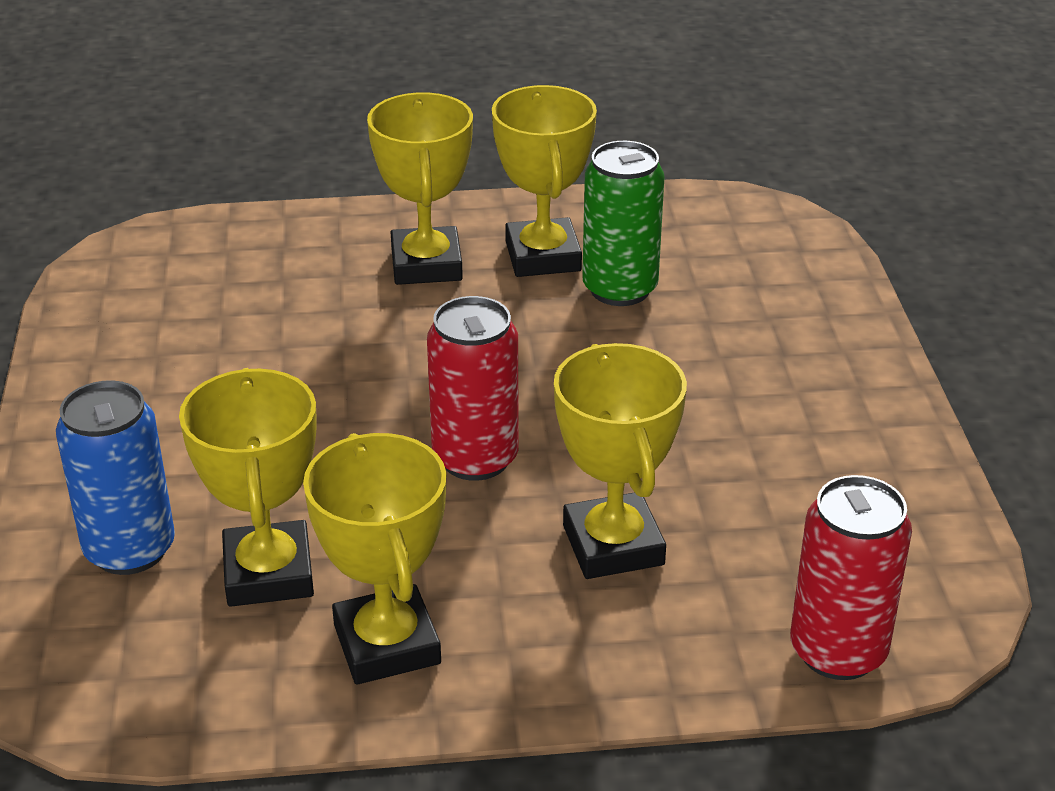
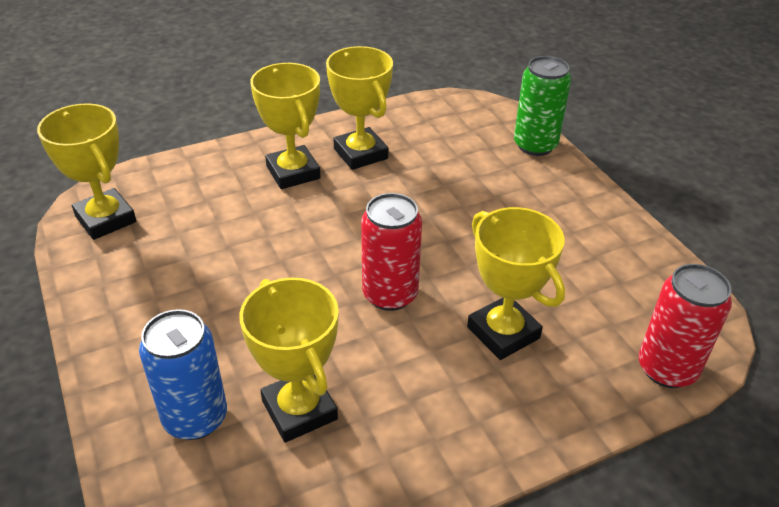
camera: 20 degrees left, 5 degrees up
(386, 644) = (402, 441): yellow trophy -> yellow trophy (105, 219)
(619, 289) = (416, 165): green can -> green can (535, 145)

